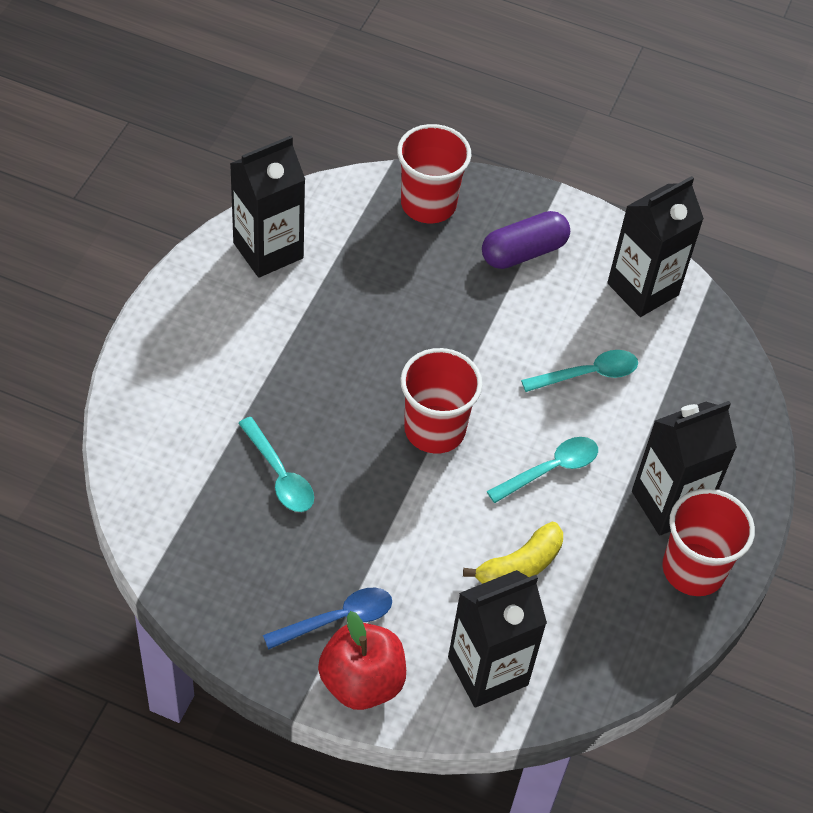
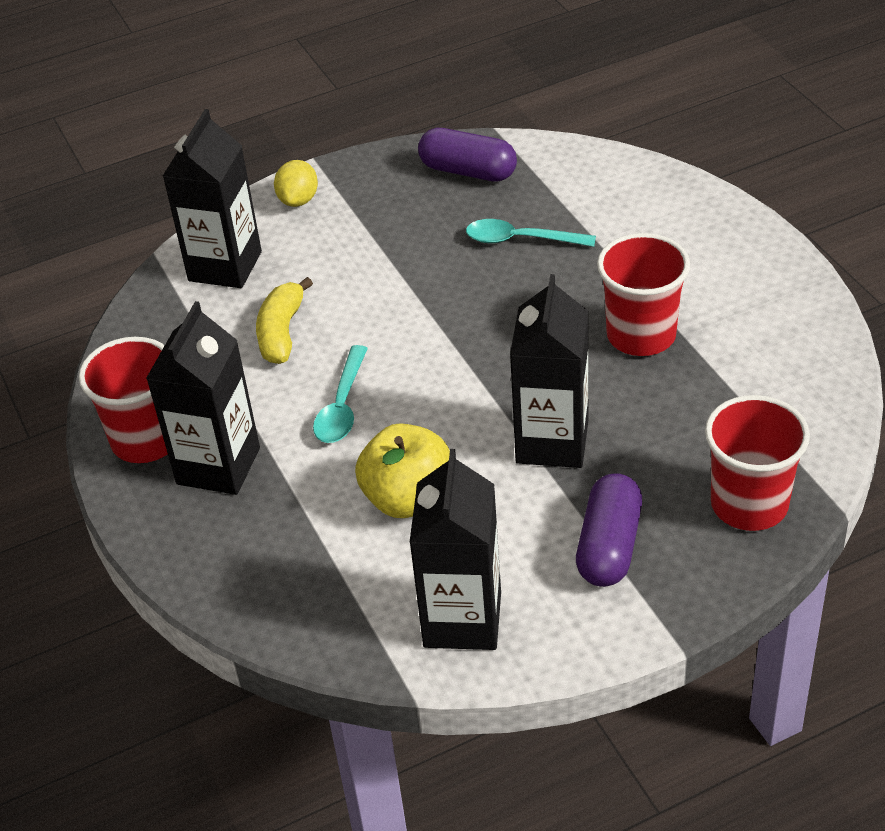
camera: 140 degrees right, 10 degrees down
(219, 573) = (468, 171): none -> purple capsule
(268, 250) = (787, 347): black carton -> black carton (552, 442)
(337, 619) = (360, 211): blue spoon -> none
(361, 682) = (298, 200): red apple -> yellow lemon
(434, 429) = (464, 353): red cup -> red cup (641, 335)
(588, 374) = (408, 499): turquoise spoon -> yellow apple

